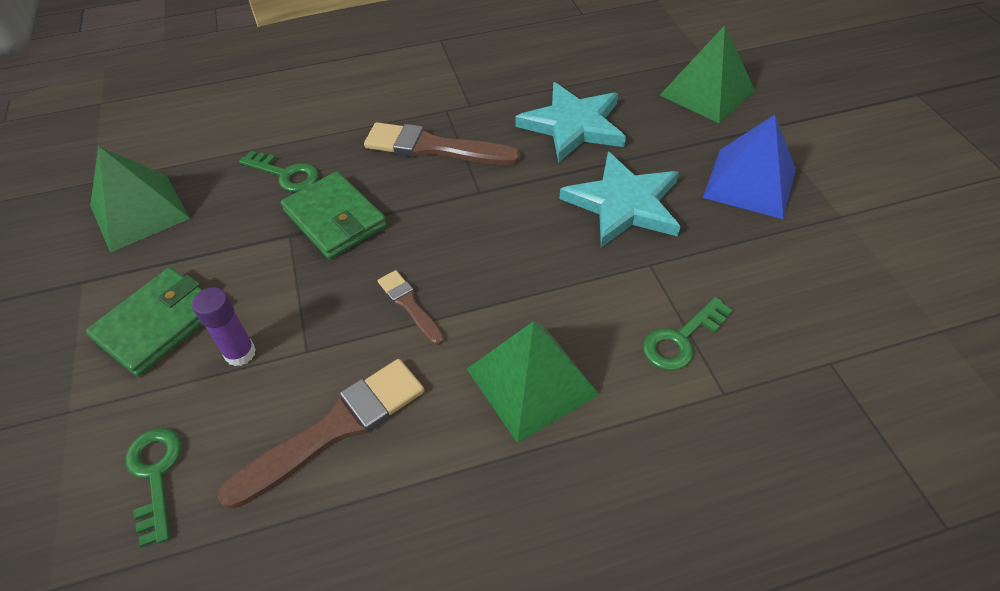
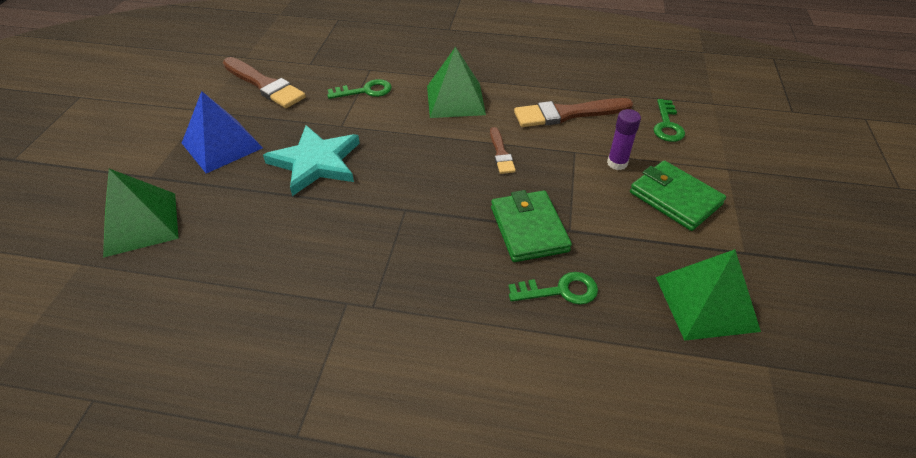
camera: 155 degrees left, 5 degrees down
(158, 324) = (675, 198): green wallet -> green wallet turned 75 degrees clockwise
(286, 174) = (560, 291): green key -> green key turned 120 degrees clockwise
(434, 147) = (413, 265): brown brush -> brown brush (264, 85)
(573, 125) = (280, 238): turquoise star -> none

